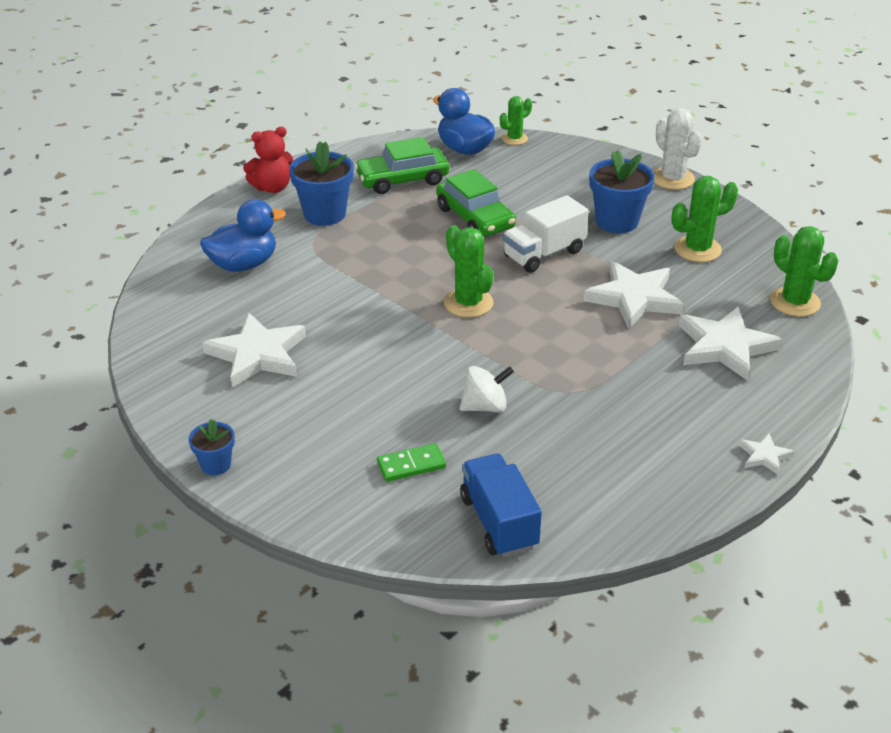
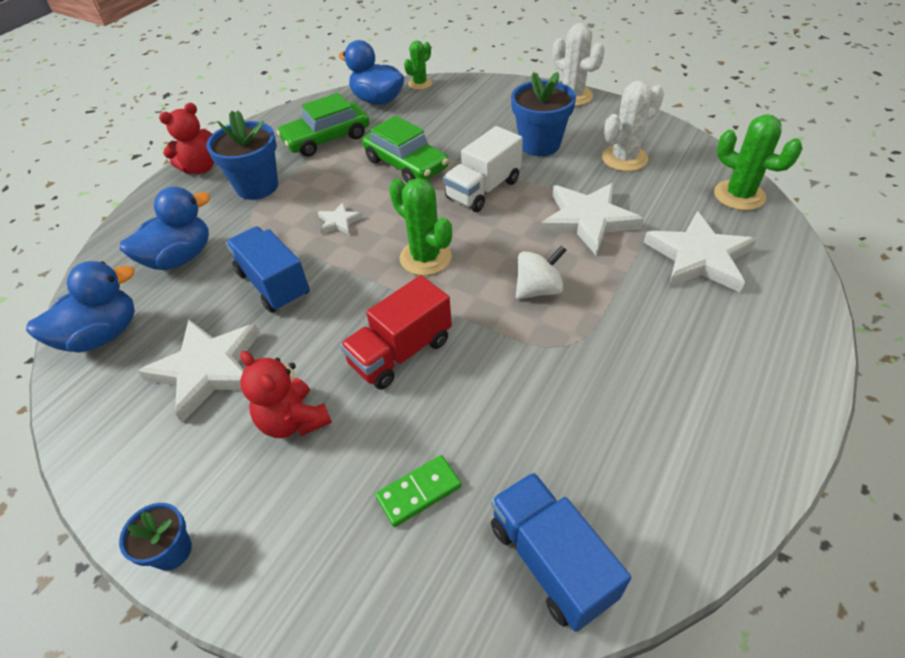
camera: 10 degrees left, 10 degrees up
(171, 314) = (102, 335): none -> blue duck
(322, 402) = (293, 420): none -> red teddy bear
(324, 300) = (273, 284): none -> blue truck
(424, 371) = (401, 352): none -> red truck
(485, 406) = (481, 385): white spinning top -> white spinning top (538, 289)
(697, 249) = (624, 158): green cactus -> white cactus
(764, 456) = (806, 385): white star -> white star (339, 222)

